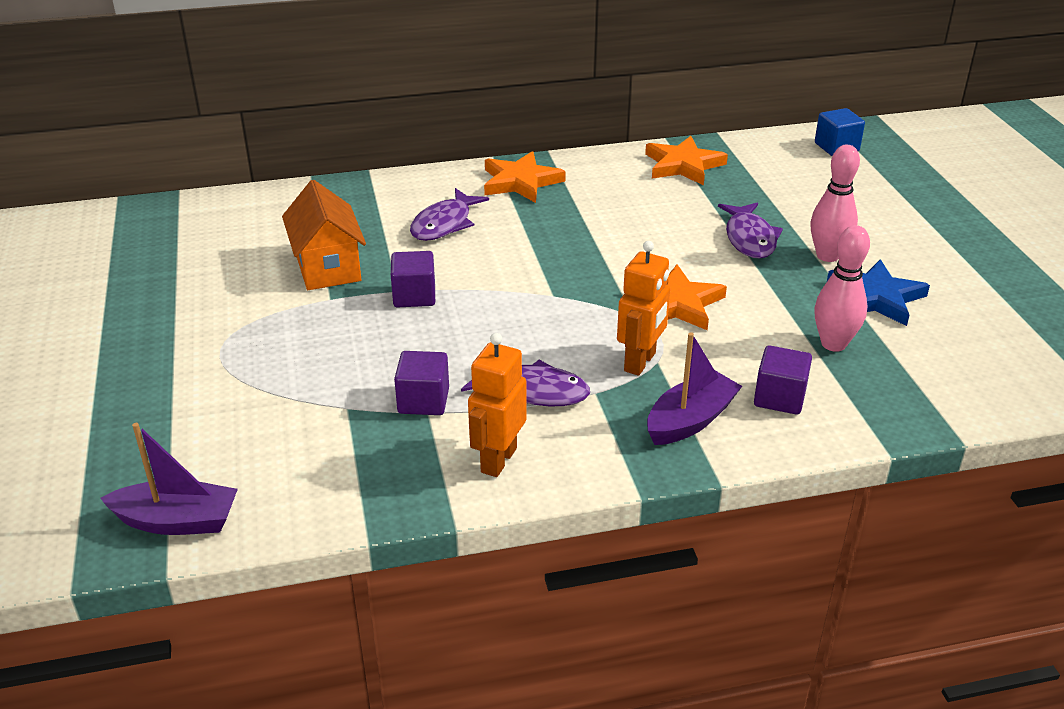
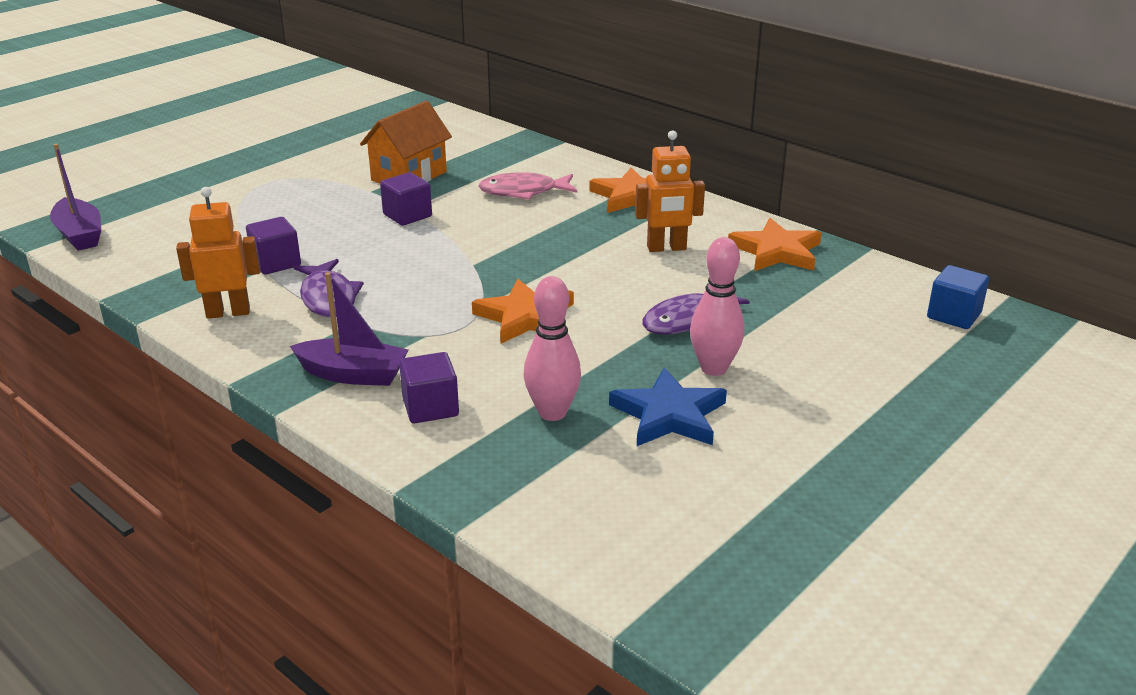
camera: 55 degrees right, 5 degrees down
(444, 224) = (523, 192): purple fish -> pink fish
(640, 362) = (416, 328): orange robot -> orange robot (666, 248)

